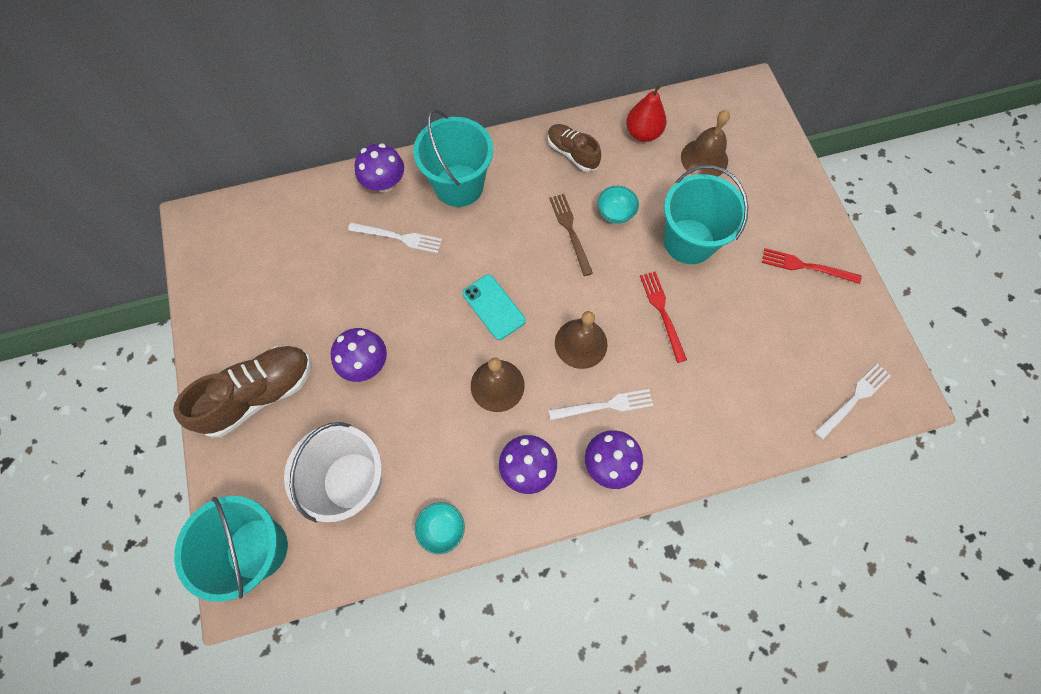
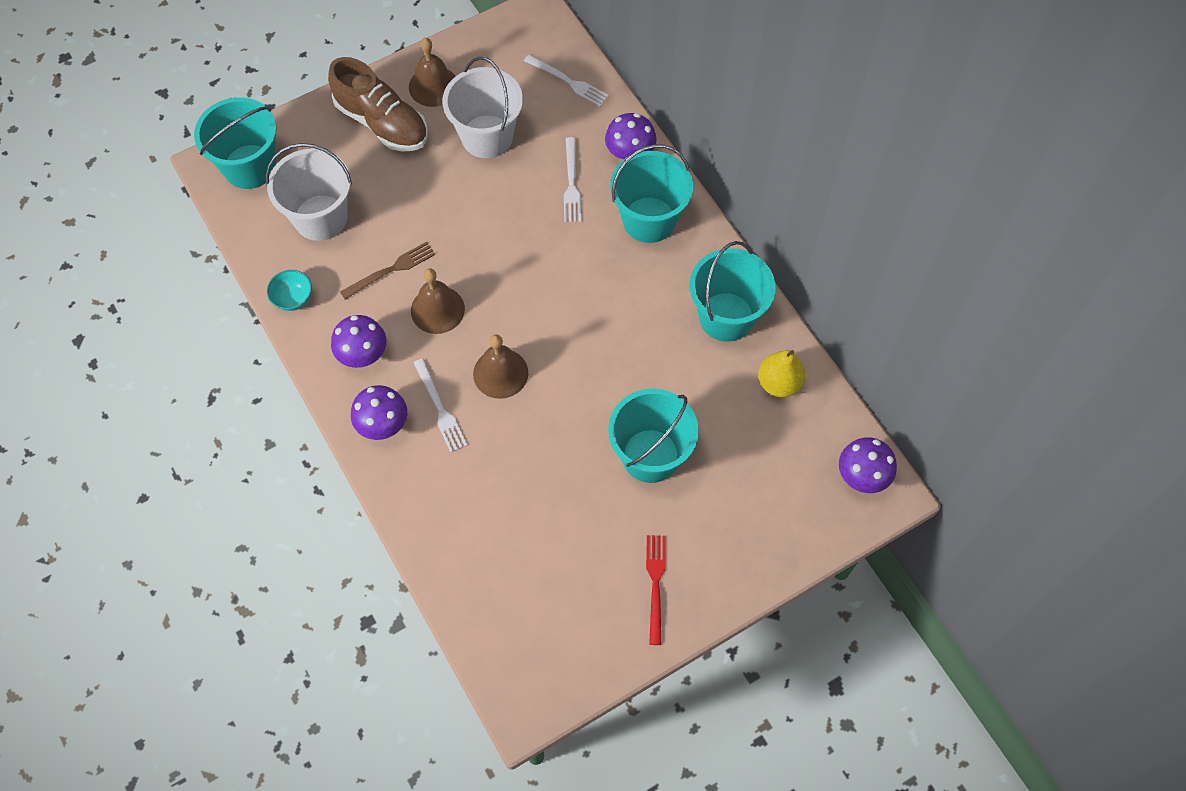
camera: 75 degrees right, 5 degrees down
(317, 298) = (487, 136): none -> white bucket
(365, 363) = (432, 195): purple mushroom -> purple mushroom (862, 476)
(493, 307) = (519, 286): turquoise phone -> none
(570, 231) = (626, 336): brown fork -> brown fork (391, 270)
(572, 153) = (726, 317): brown shoe -> turquoise bucket
(615, 213) = (662, 375): turquoise bowl -> none
(643, 133) = (779, 383): red pear -> yellow pear
(662, 313) = (555, 444): red fork -> none
(704, 158) = (766, 454): brown bell -> brown bell (433, 86)
(853, 399) = (505, 651): white fork -> white fork (568, 81)

